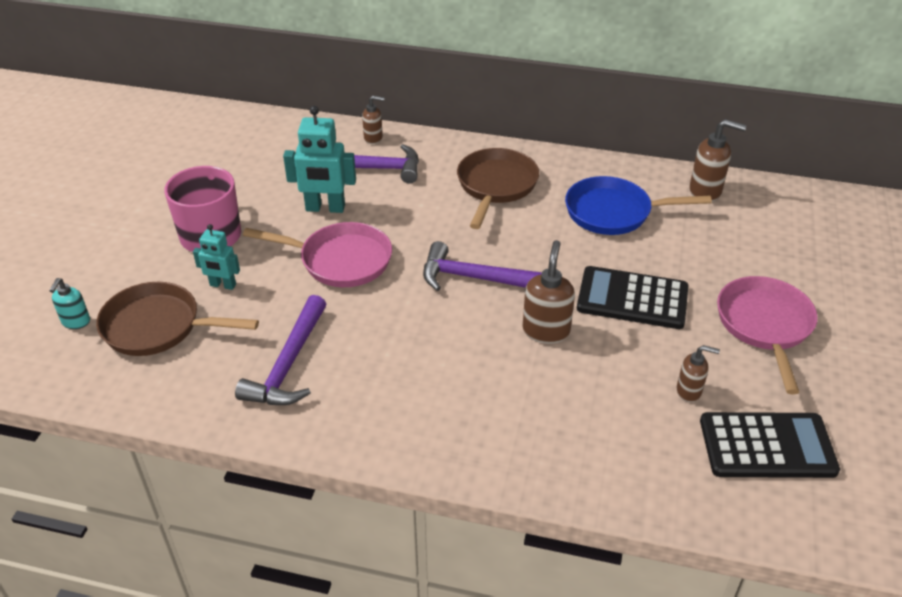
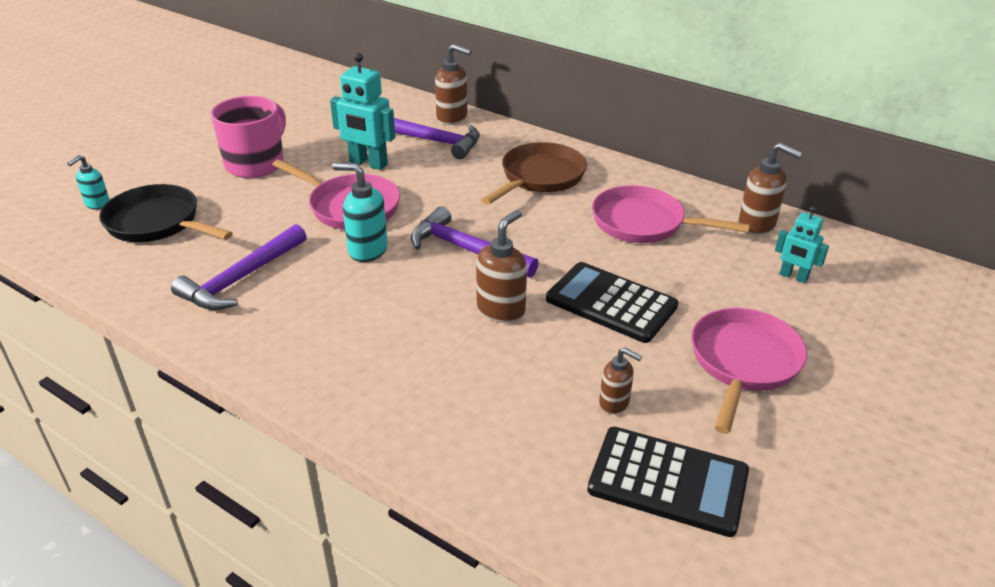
camera: 20 degrees right, 5 degrees down
(158, 326) = (157, 223): brown pan -> black pan
(223, 285) = (235, 204): turquoise robot -> turquoise robot (793, 277)
(373, 138) = (452, 118): brown soap dispenser -> brown soap dispenser, size x1.61
(388, 302) = (367, 250): none -> turquoise soap dispenser
(613, 212) = (644, 223): blue pan -> pink pan

